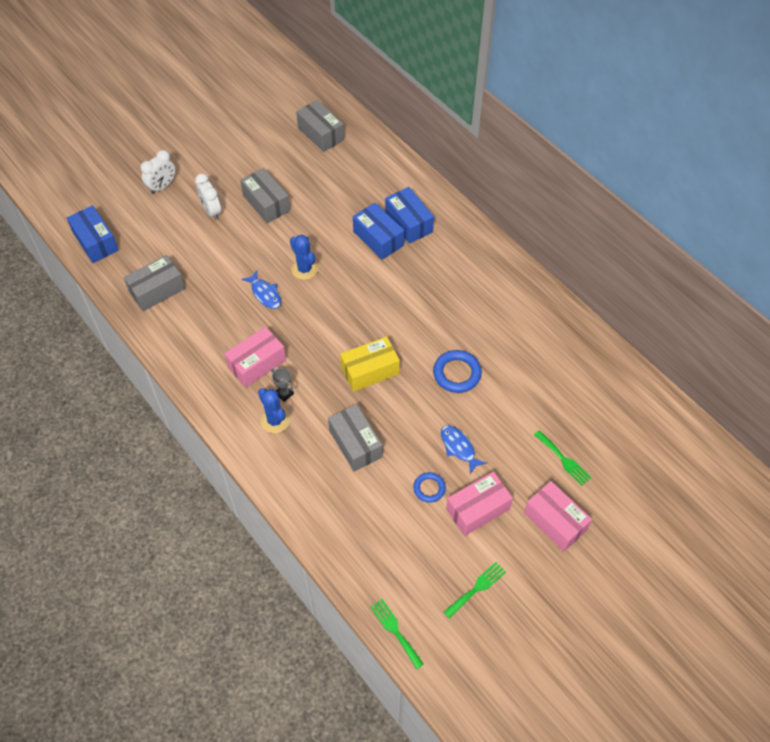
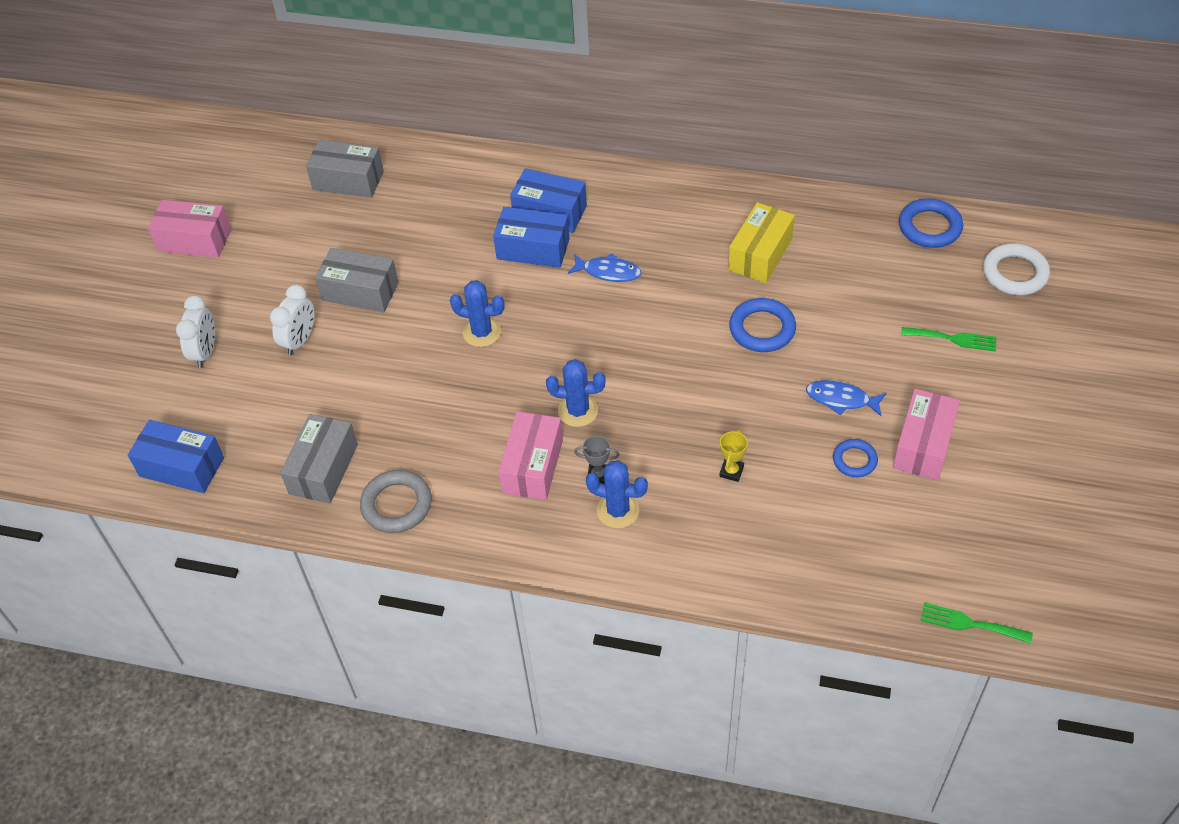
camera: 35 degrees left, 5 degrees down
(172, 335) = (396, 505): none -> grey ring
(211, 211) = (300, 340): white clock -> white clock turned 90 degrees counterclockwise
(265, 294) = (462, 387): blue fish -> blue fish (608, 272)
(310, 349) = (578, 411): none -> blue cactus
(355, 444) = (731, 471): grey box -> yellow trophy
(370, 371) = (668, 388): yellow box -> yellow box (760, 254)
(477, 588) = (1003, 521): green fork -> none
(555, 521) = (1007, 402): pink box -> pink box (194, 240)
(623, 381) = (930, 227): none -> blue ring
(646, 447) = (1015, 273): none -> white ring

